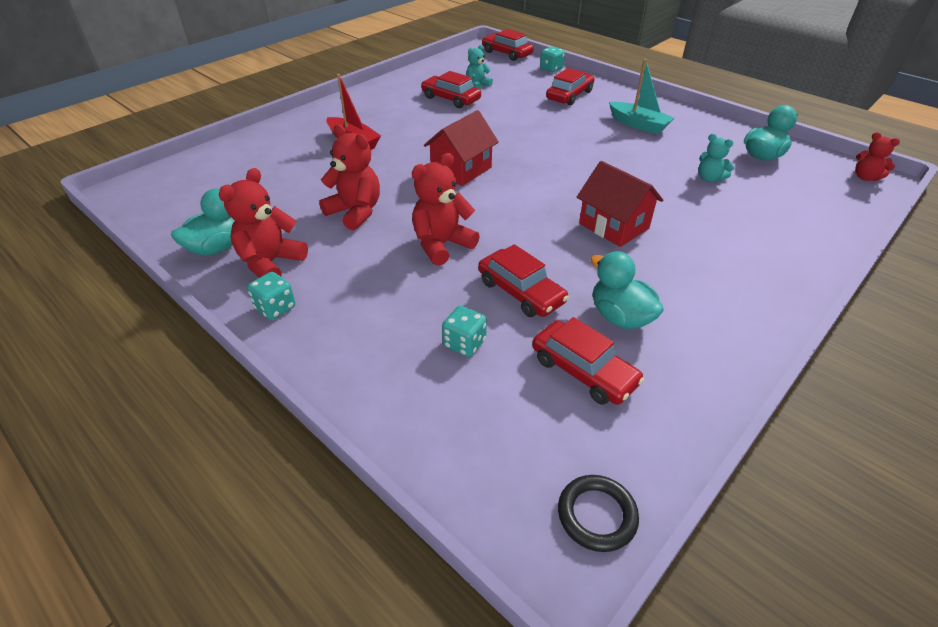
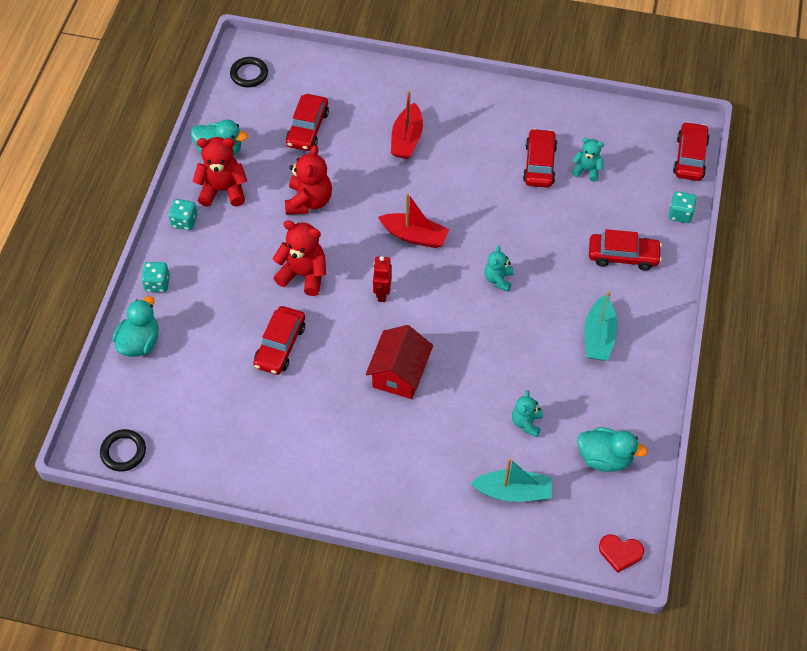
camera: 60 degrees right, 15 degrees up
(154, 197) = (249, 74): none -> black ring
(461, 170) = (414, 236): red house -> red boat
(464, 343) = (212, 336): turquoise dice -> turquoise dice (157, 283)
(510, 206) = (382, 293): none -> red robot
(546, 147) = (498, 279): none -> turquoise teddy bear
(583, 371) = (224, 410): red car -> red car (307, 128)
(620, 317) = (288, 413): turquoise duck -> turquoise duck (140, 342)
(785, 207) = (513, 492): none -> turquoise boat
(865, 177) = (620, 553): red teddy bear -> red heart

